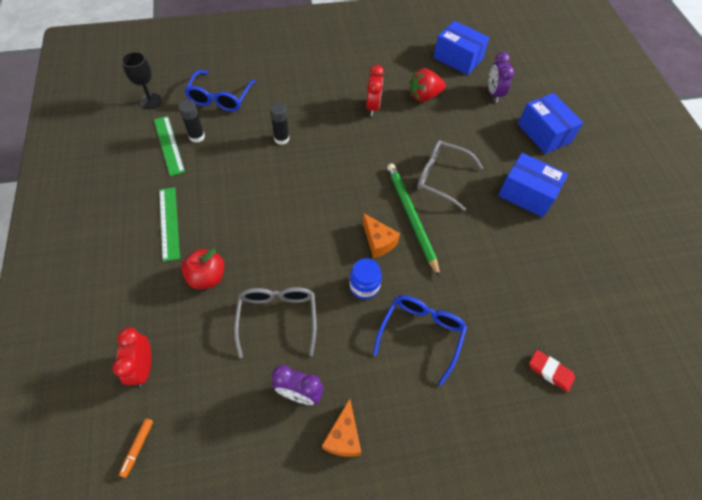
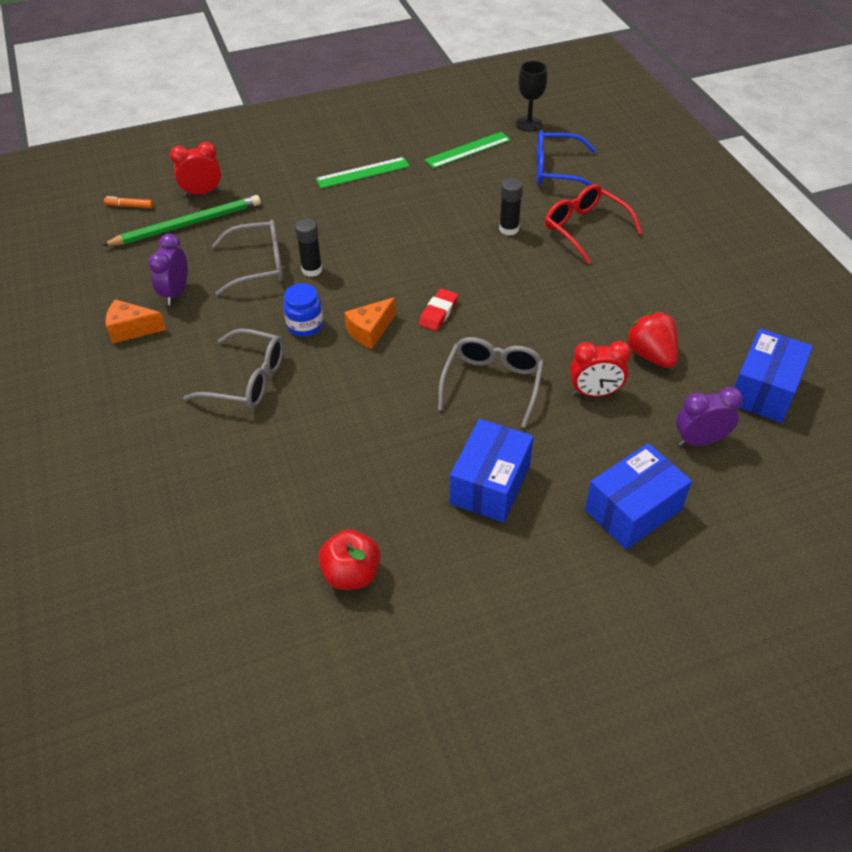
camera: 85 degrees right, 10 degrees down
(197, 136) = (487, 166): black glue stick -> black glue stick (312, 270)
(207, 277) = (301, 210): red apple -> red apple (351, 574)
(294, 98) = (585, 229): none -> red glasses
(373, 107) = (602, 303): red clock -> red clock (594, 393)
(411, 217) = (415, 358): green pencil -> green pencil (187, 224)
(421, 334) = (247, 379): blue glasses -> grey glasses
(550, 371) = (202, 506): red eraser -> red eraser (438, 313)

